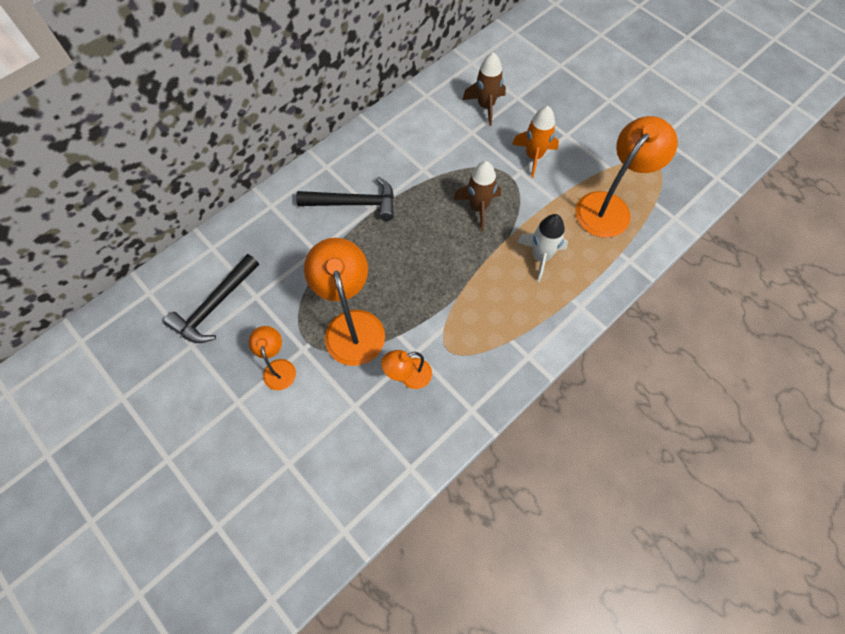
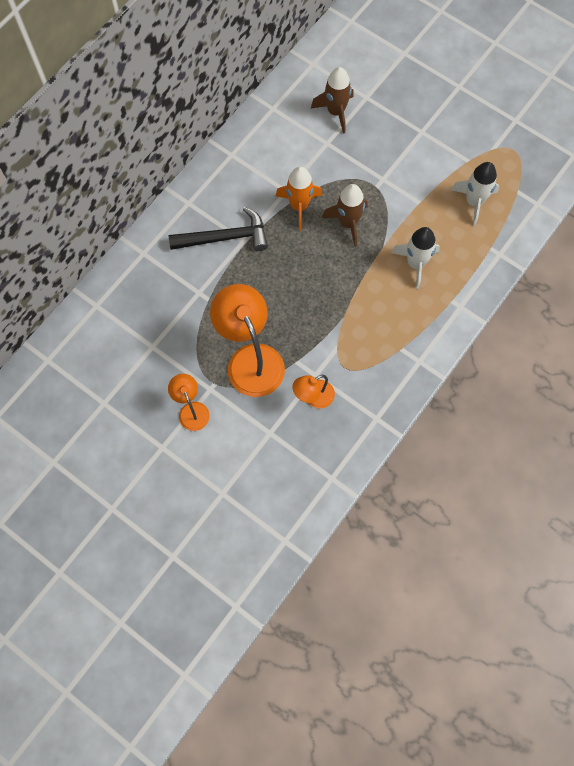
camera: 10 degrees left, 5 degrees up
(215, 305) = (115, 362): black hammer -> none
(533, 156) = (393, 160): orange rocket -> orange rocket (299, 206)
(609, 206) = (474, 202): orange lamp -> white rocket

